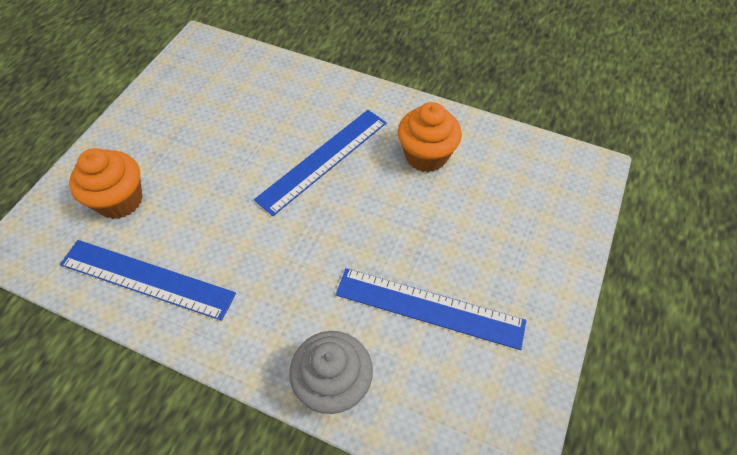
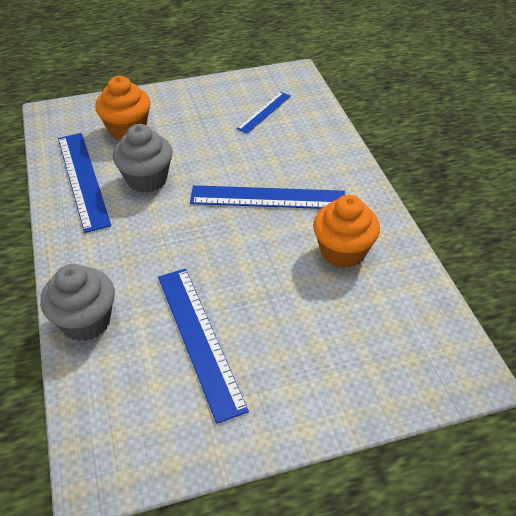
camera: 50 degrees right, 10 degrees down
(206, 228) = (147, 179): none -> grey cupcake
(220, 92) = (264, 112): none -> blue ruler

